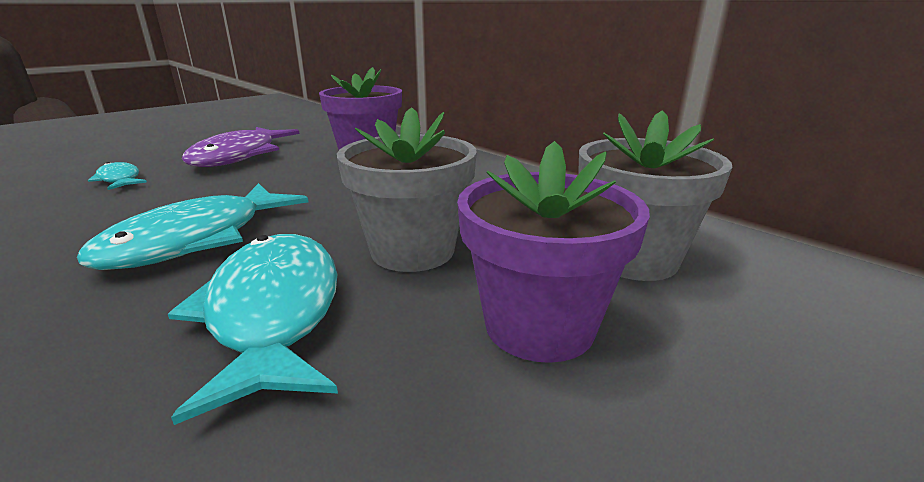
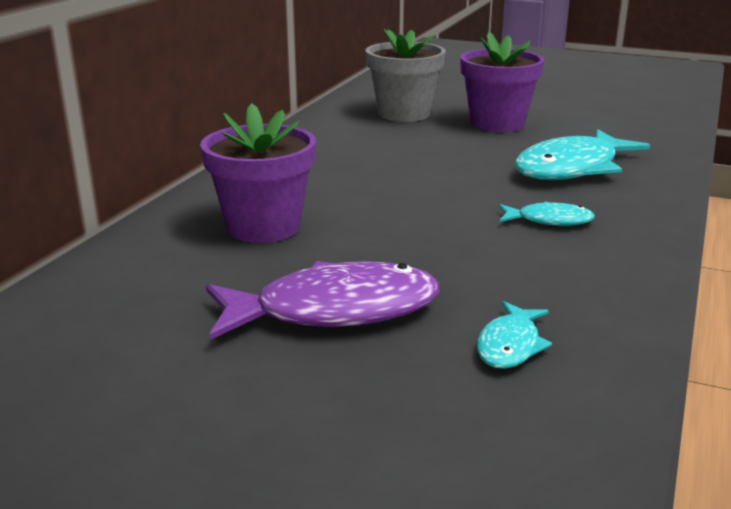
camera: 115 degrees left, 0 degrees up
(196, 240) = (549, 220): turquoise fish -> turquoise fish, size x0.50
(412, 251) = (465, 156): grey flower pot -> none

